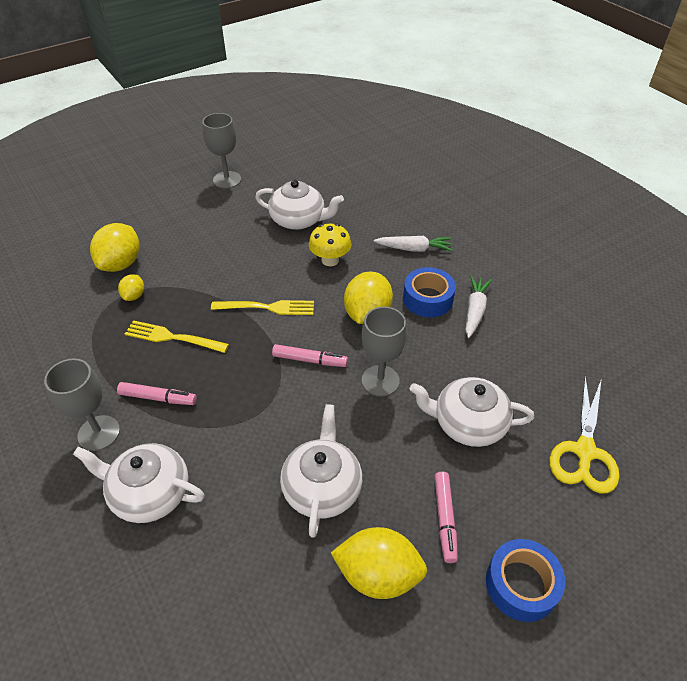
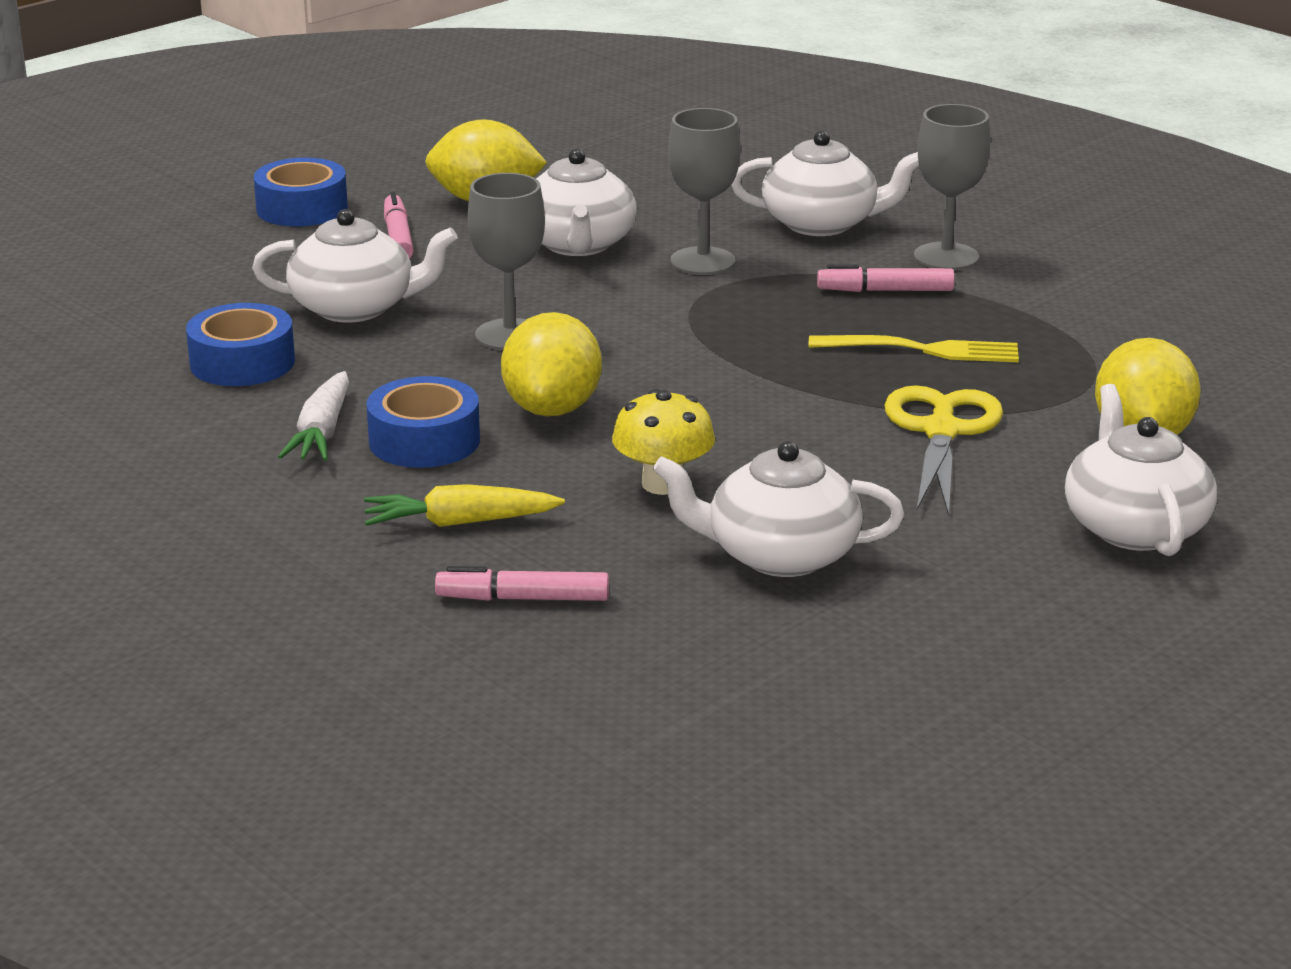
camera: 170 degrees right, 20 degrees down
(134, 296) = (1056, 393): yellow lemon -> none
(165, 218) = (1134, 527): none -> white teapot
(227, 180) = (1050, 634): grey goblet -> grey goblet (702, 261)
(268, 307) = (764, 401): yellow fork -> none
(309, 360) = (646, 346): pink marker -> pink marker (523, 599)
(414, 249) = (460, 522): white carrot -> yellow carrot
(524, 373) = (242, 362): none -> blue tape
(584, 452) = (170, 298): yellow scissors -> yellow scissors (941, 431)

